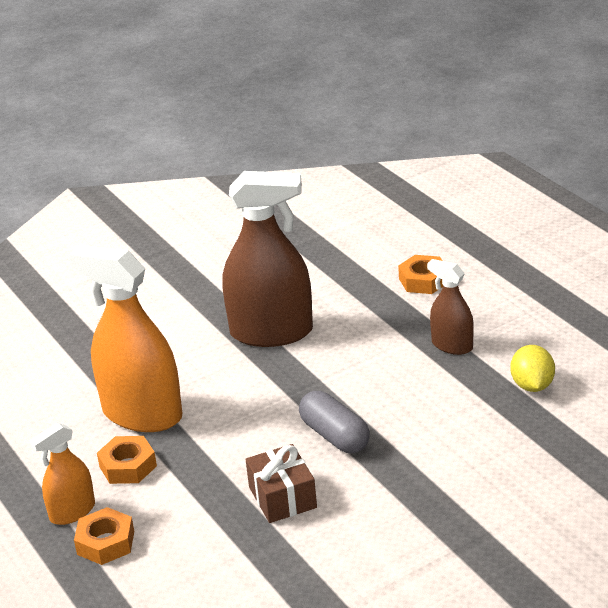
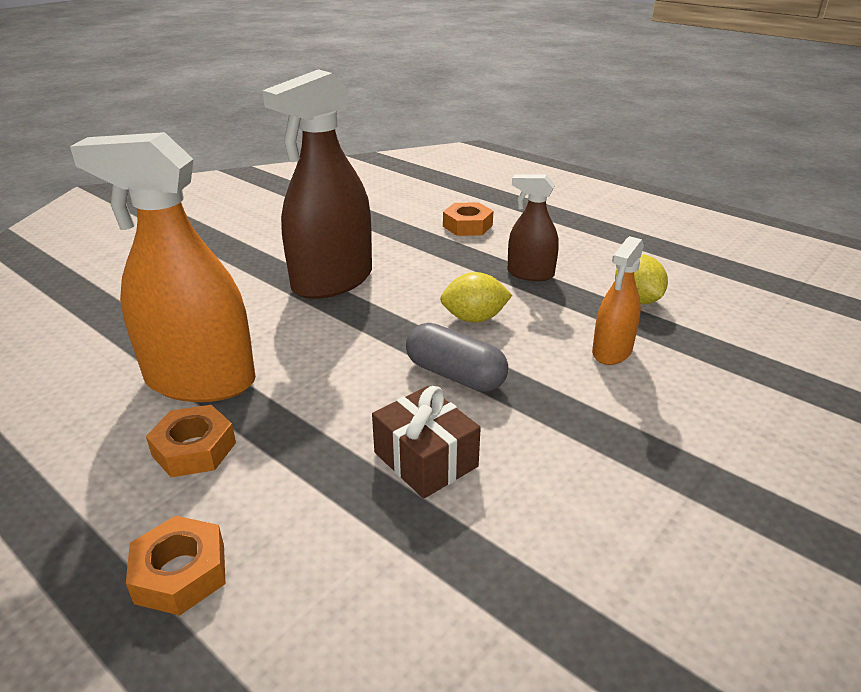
camera: 20 degrees left, 0 degrees up
(72, 512) = (118, 530): orange spray bottle -> orange spray bottle (612, 351)
(271, 332) = (332, 281): brown spray bottle -> brown spray bottle turned 150 degrees clockwise
(376, 386) = (474, 318): none -> yellow lemon

